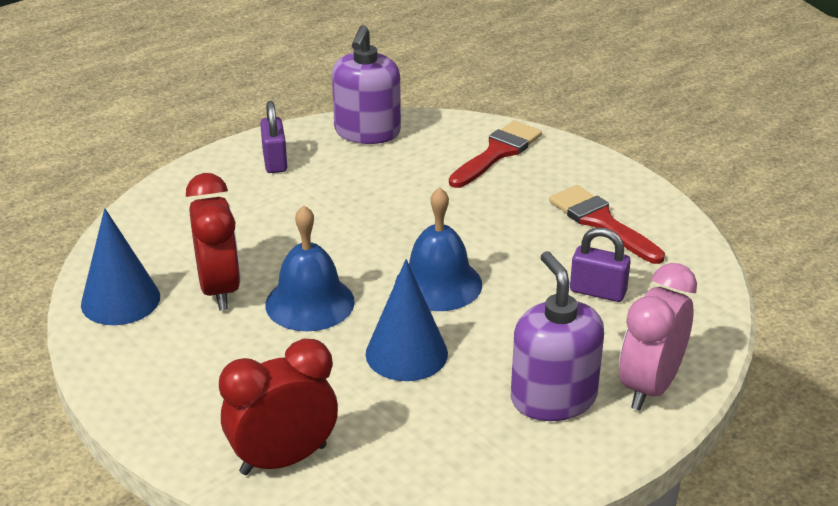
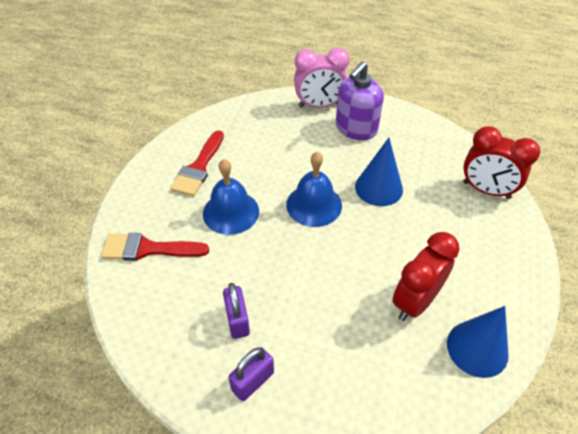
camera: 125 degrees left, 15 degrees up
(310, 303) = (382, 249): blue bell -> blue bell (231, 212)
(367, 132) = (166, 345): purple soap dispenser -> none
(598, 291) = (265, 145): purple padlock -> purple padlock (237, 320)

